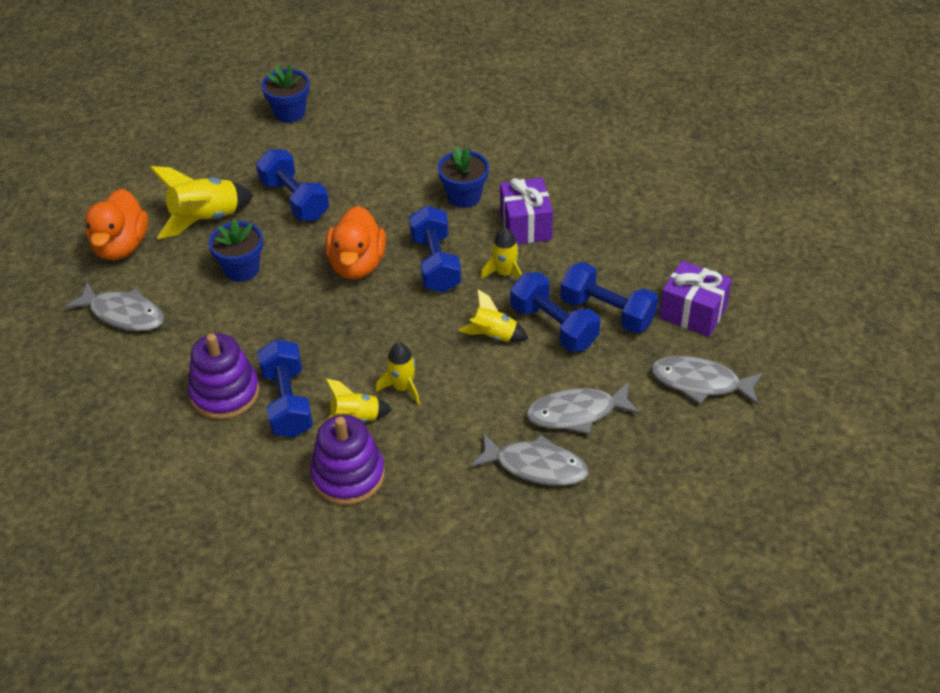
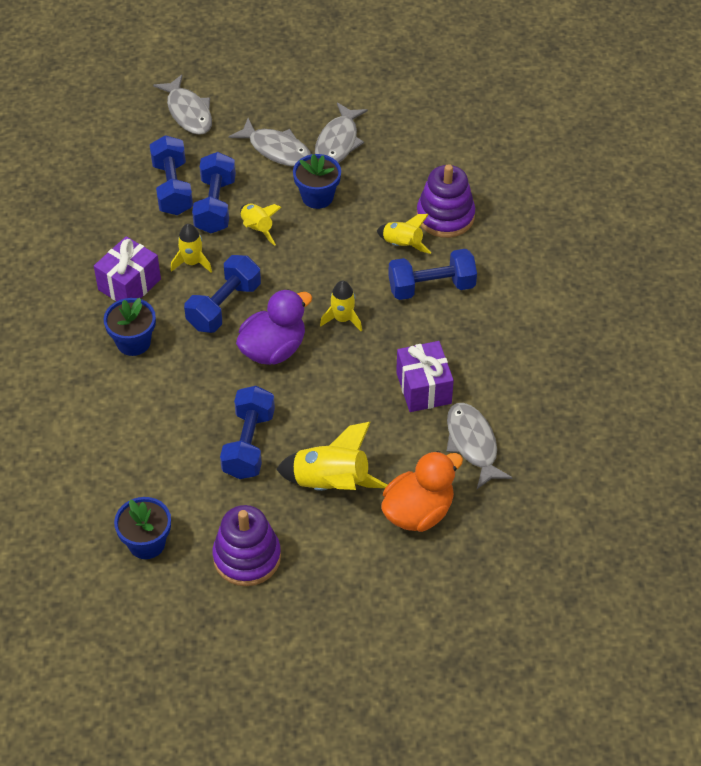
camera: 135 degrees left, 5 degrees up
(225, 393) = (463, 325): purple stacking toy -> purple stacking toy (247, 557)
(241, 269) = (353, 413): blue flower pot -> blue flower pot (317, 197)
(287, 403) = (431, 287): blue dumbbell -> blue dumbbell turned 45 degrees clockwise
(357, 264) = (273, 349): orange duck -> purple duck
(403, 387) = (352, 241): yellow rocket -> yellow rocket (342, 319)
(535, 466) = (338, 142): grey fish -> grey fish turned 135 degrees counterclockwise
(693, 313) = (127, 149): purple gift -> purple gift (423, 388)

